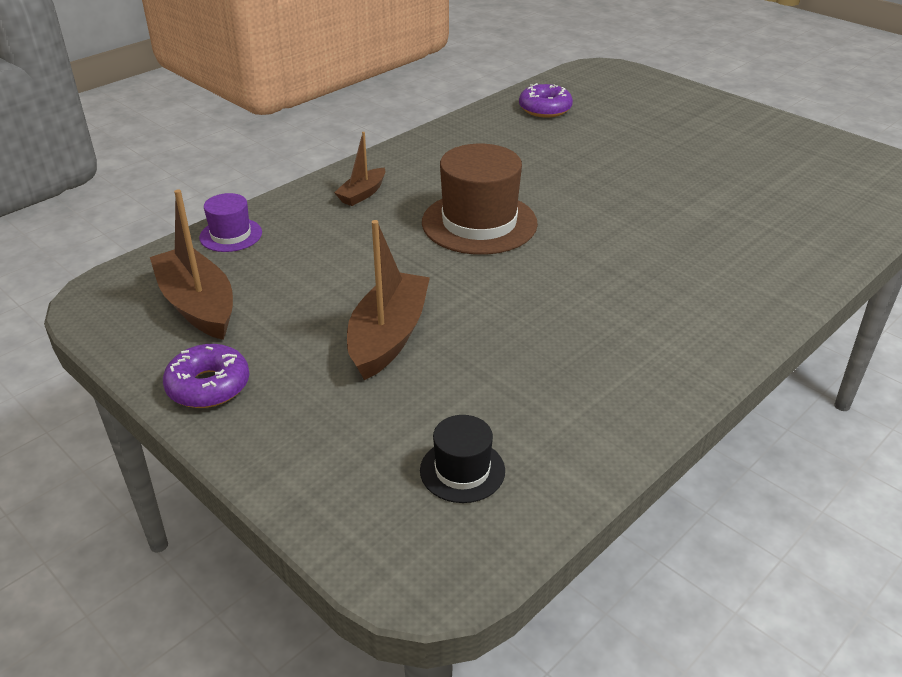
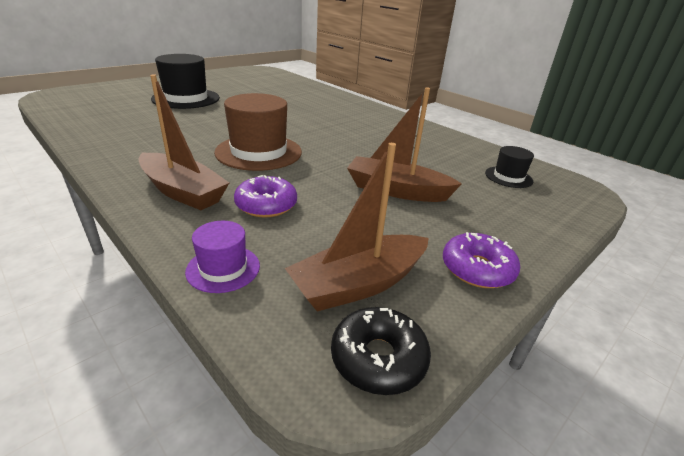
camera: 90 degrees left, 5 degrees down
(110, 314) = (378, 358): none -> black donut
(362, 194) = (182, 192): brown boat -> brown boat, size x1.80
(545, 109) = (98, 116): purple donut -> purple donut (266, 205)
(657, 142) = (186, 98): none -> black hat

